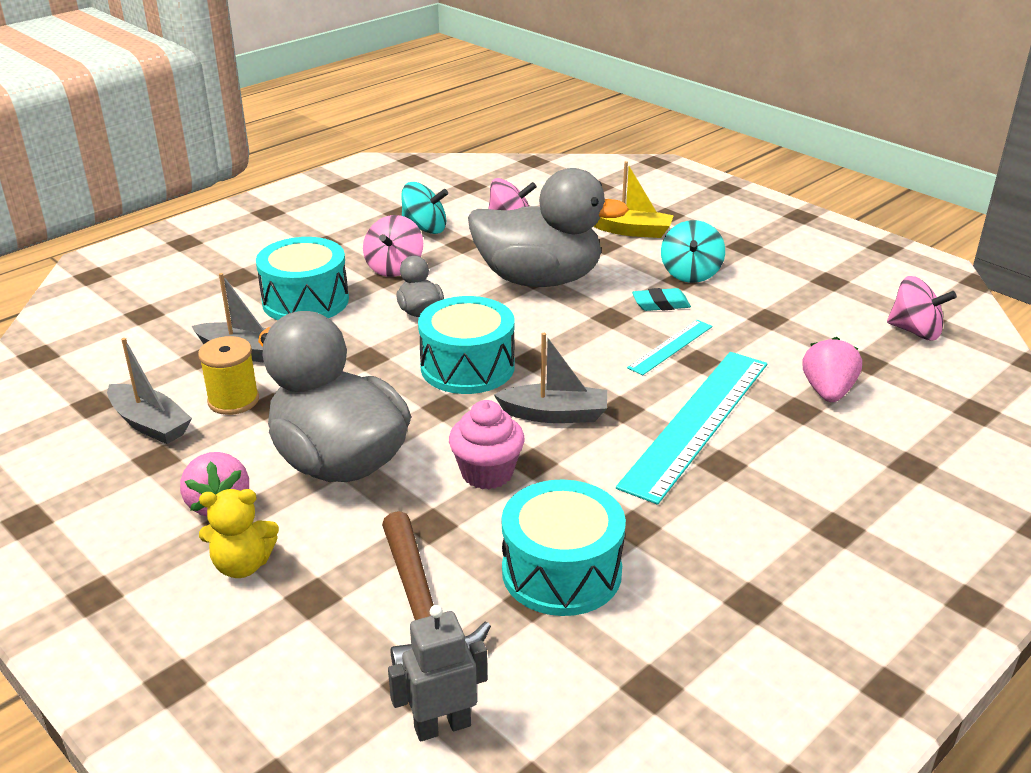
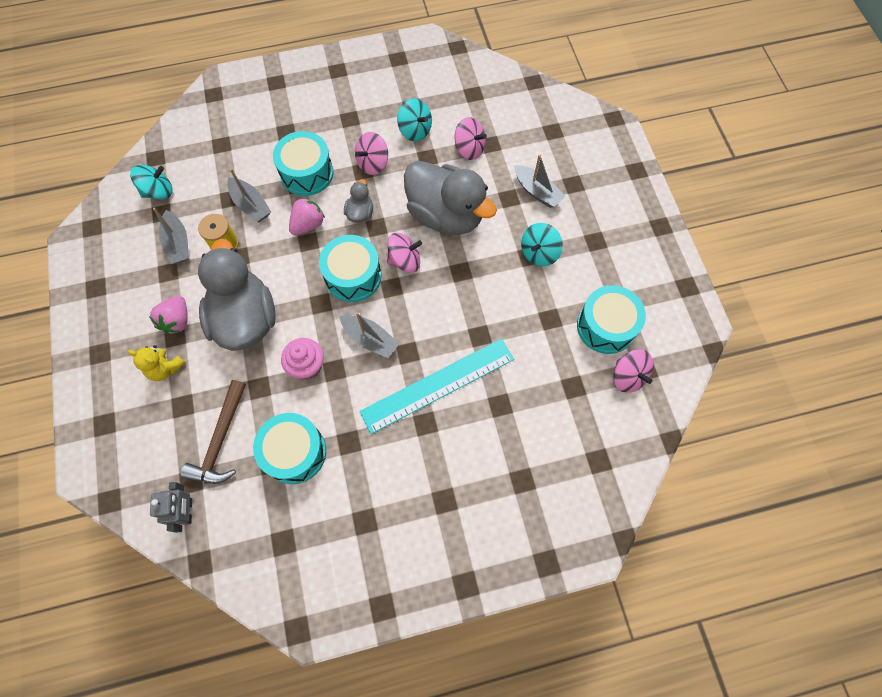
camera: 30 degrees right, 35 degrees up
(71, 384) = (158, 191): none -> turquoise spinning top
(442, 726) = (187, 511): grey robot -> grey robot turned 75 degrees clockwise
(526, 331) = (405, 261): none -> pink spinning top
(631, 231) = (537, 191): yellow boat -> grey boat
(660, 304) = (498, 274): turquoise eraser -> none
(671, 347) = (473, 316): turquoise ruler -> none
(827, 392) = (528, 400): pink strawberry -> pink strawberry (308, 225)
(839, 302) = (606, 326): none -> turquoise drum

